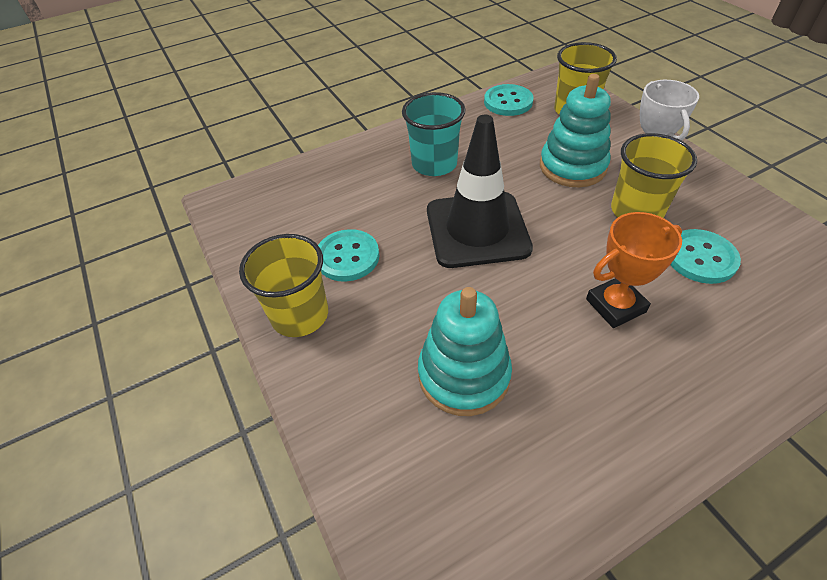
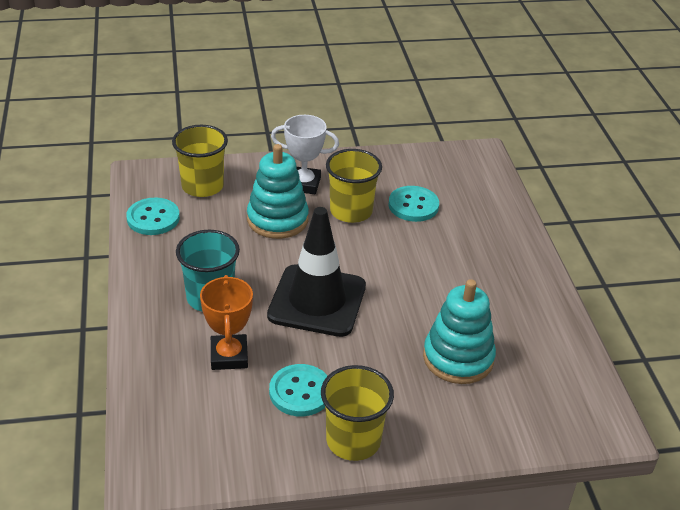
camera: 75 degrees left, 10 degrees down
(615, 305) = (434, 262): orange trophy -> orange trophy (229, 356)

